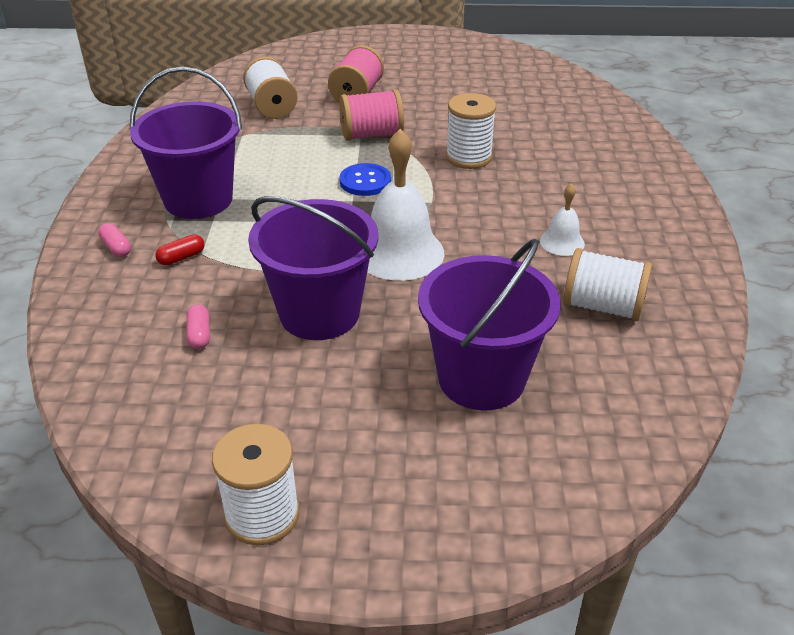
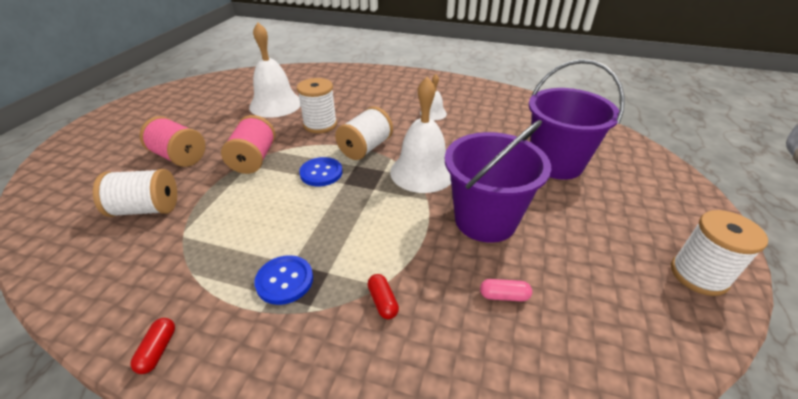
camera: 75 degrees left, 0 degrees up
(116, 247) = (341, 362): pink capsule -> none
(123, 165) = (158, 350): none -> red capsule
(198, 199) = (284, 281): purple bucket -> blue button
(498, 115) = (275, 104): none -> white bell
(602, 307) = (495, 114): white spool -> white spool (365, 148)

